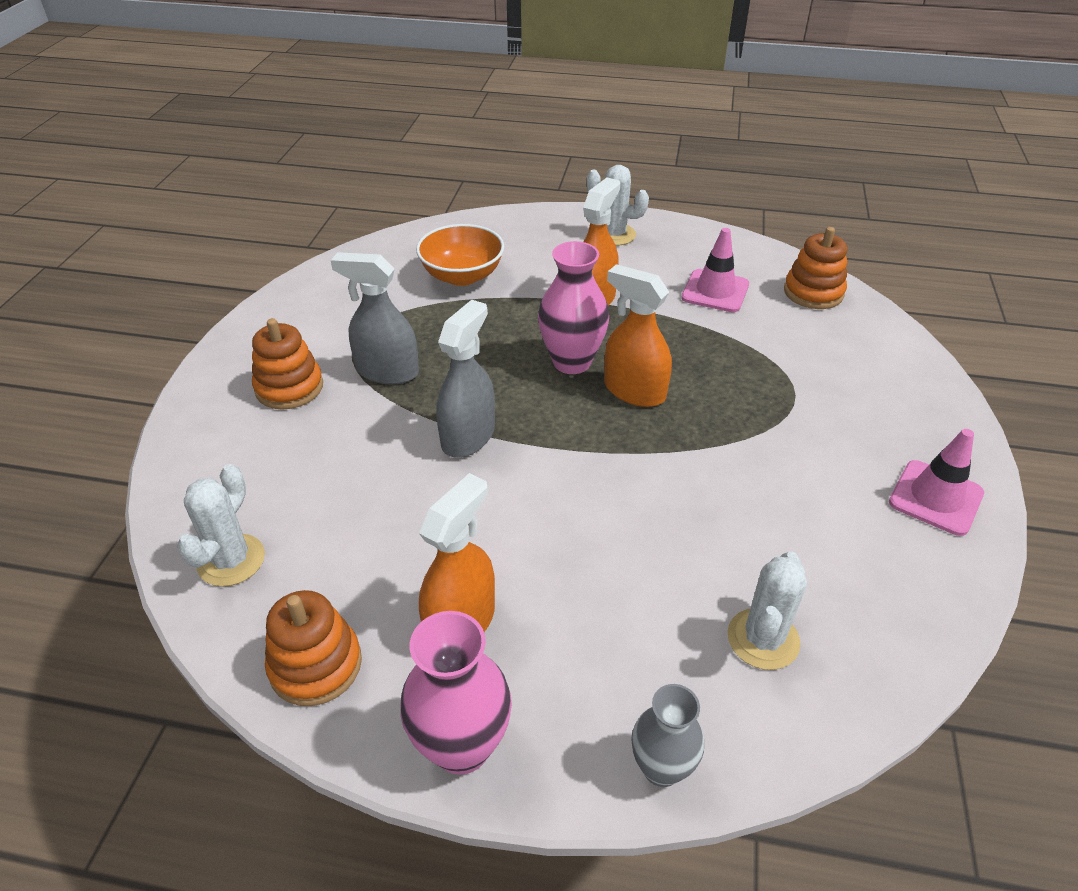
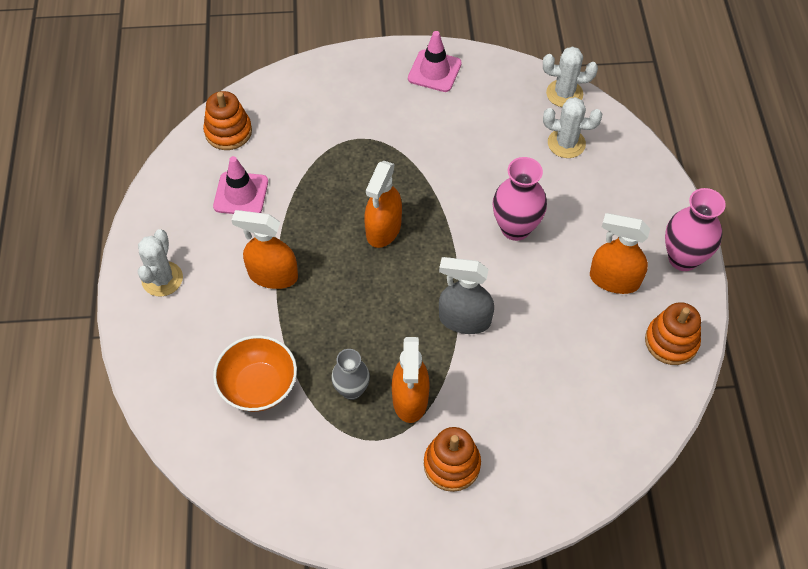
camera: 105 degrees left, 15 degrees up
(231, 560) = (624, 422): white cactus -> white cactus (564, 93)
(387, 371) = (410, 399): grey spray bottle -> orange spray bottle
(571, 362) = (361, 274): pink vase -> pink vase (515, 228)
(661, 768) = (655, 176): grey vase -> grey vase (351, 390)

